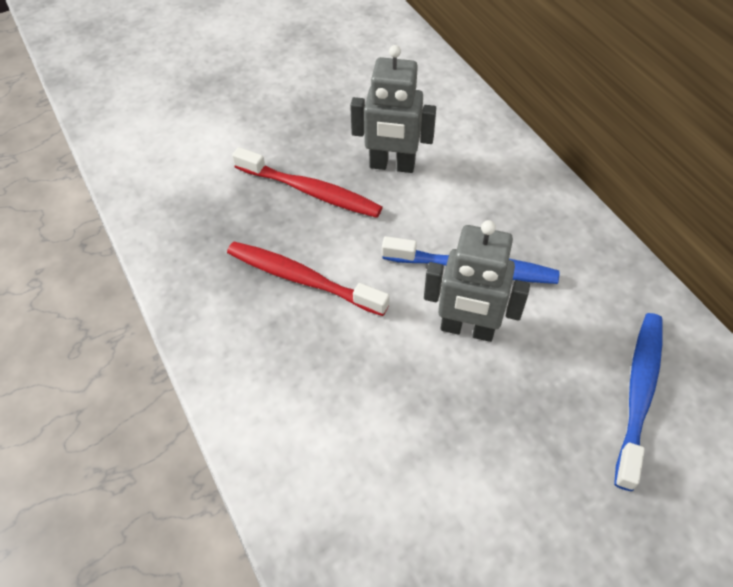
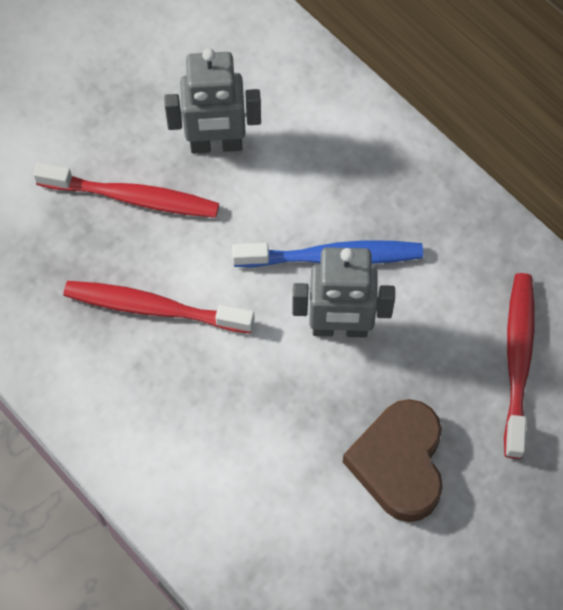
camera: 15 degrees left, 10 degrees up
(501, 467) = (399, 463): none -> brown heart
(639, 393) = (518, 360): blue toothbrush -> red toothbrush

